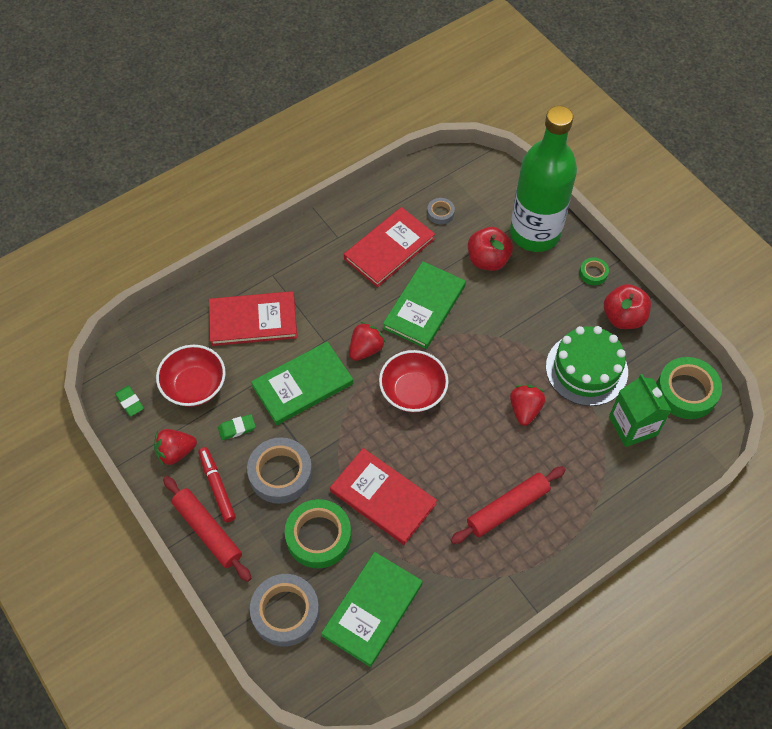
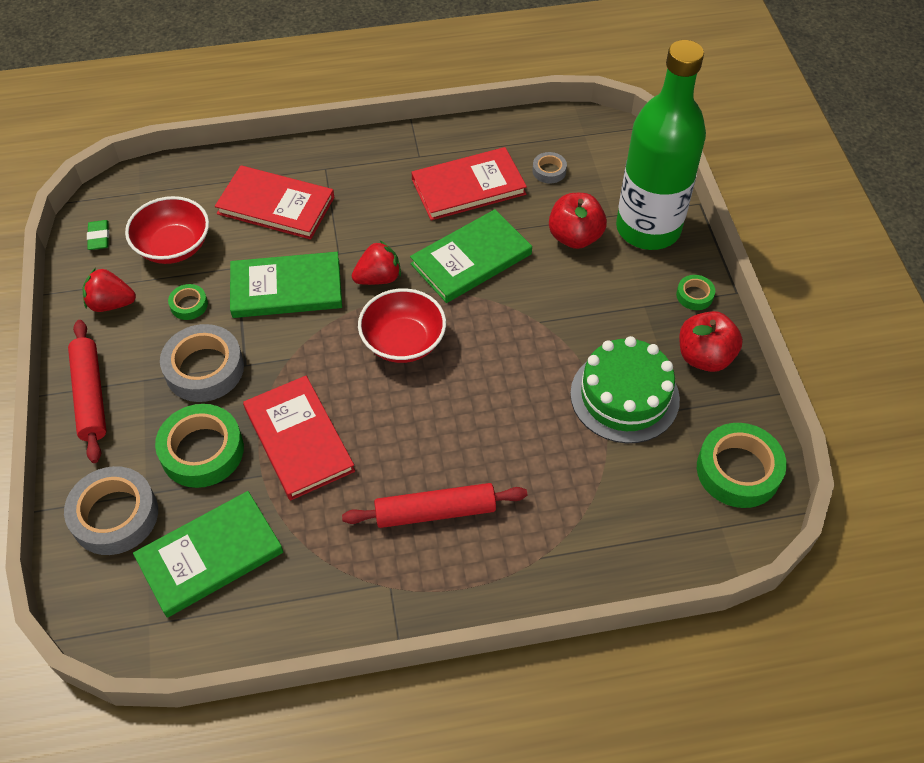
camera: 25 degrees right, 5 degrees down
(217, 487) = (130, 355): red marker -> none
(237, 428) = (189, 305): green eraser -> green tape
(525, 409) = (522, 411): red strawberry -> none
(633, 426) = (646, 482): green carton -> none

